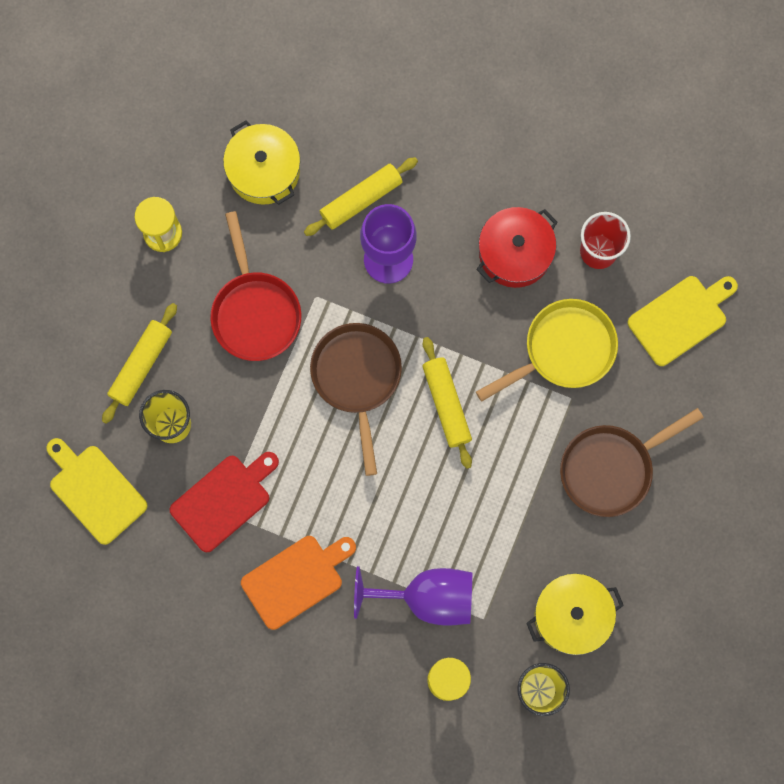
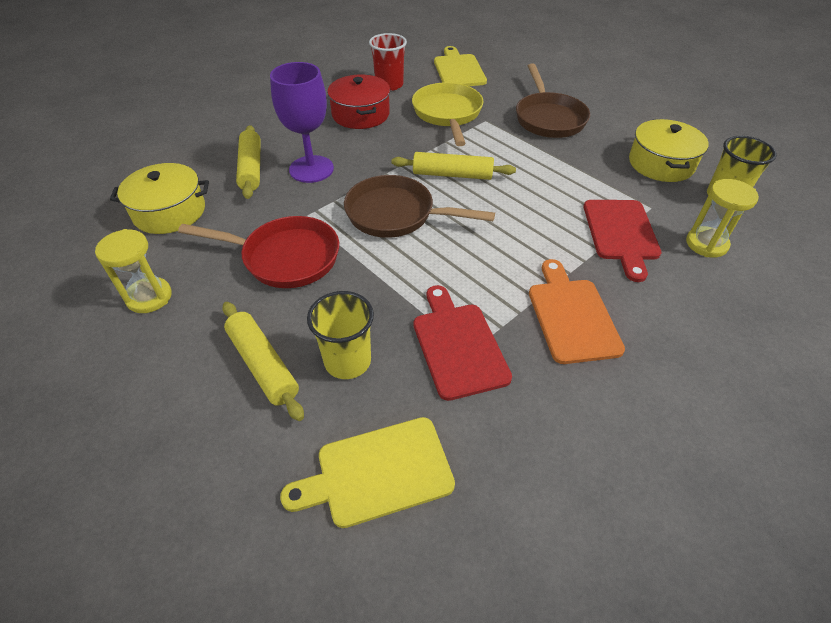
camera: 65 degrees left, 30 degrees down
(427, 597) = (621, 233): purple goblet -> red cutting board

